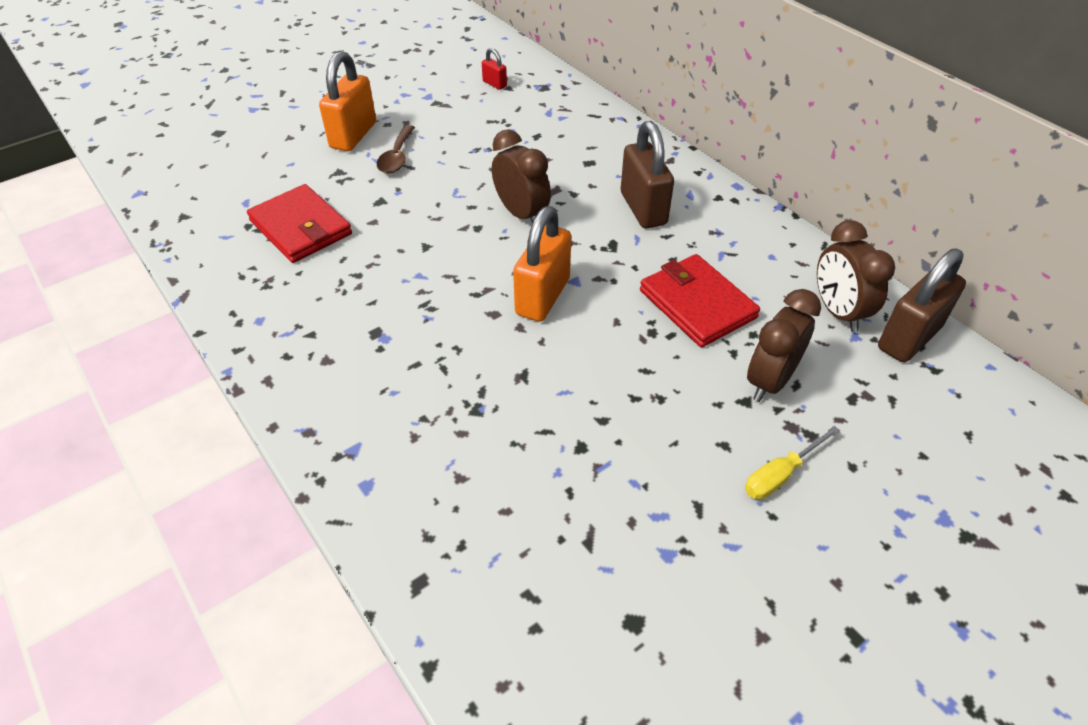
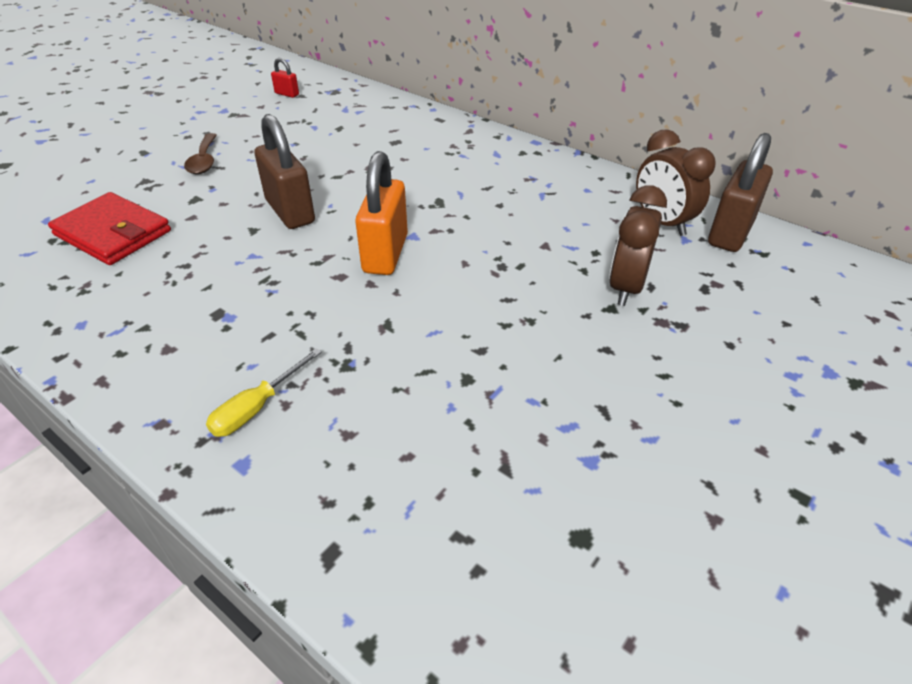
camera: 15 degrees left, 5 degrees down
(353, 135) = (154, 149): orange padlock -> none
(521, 214) = (343, 190): brown clock -> none
(643, 209) = (458, 170): brown padlock -> brown padlock (290, 211)
(697, 304) = (535, 236): red wallet -> none
(780, 474) = (669, 364): yellow screwdriver -> yellow screwdriver (257, 408)

